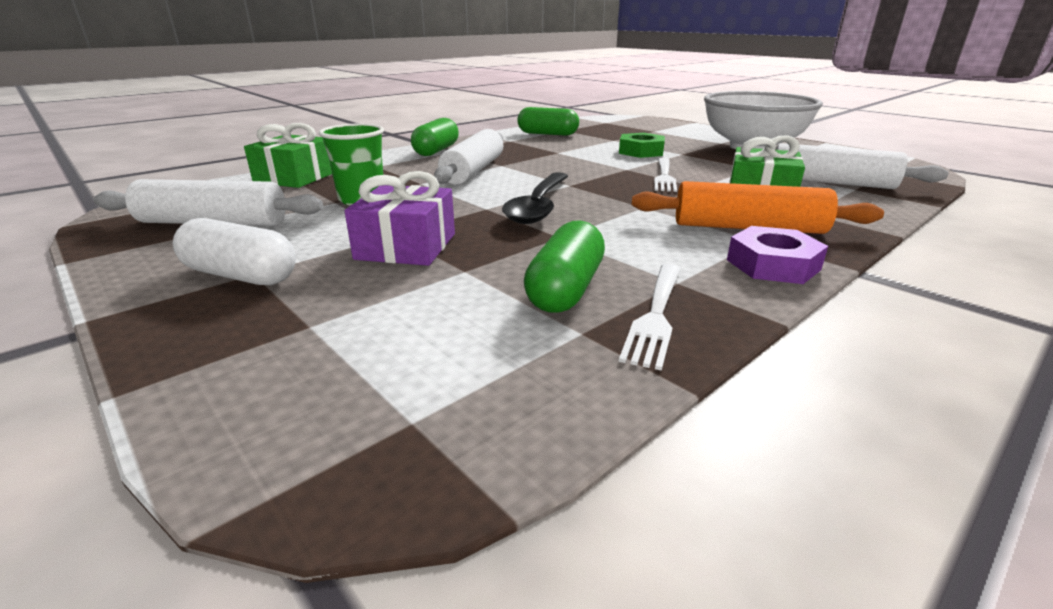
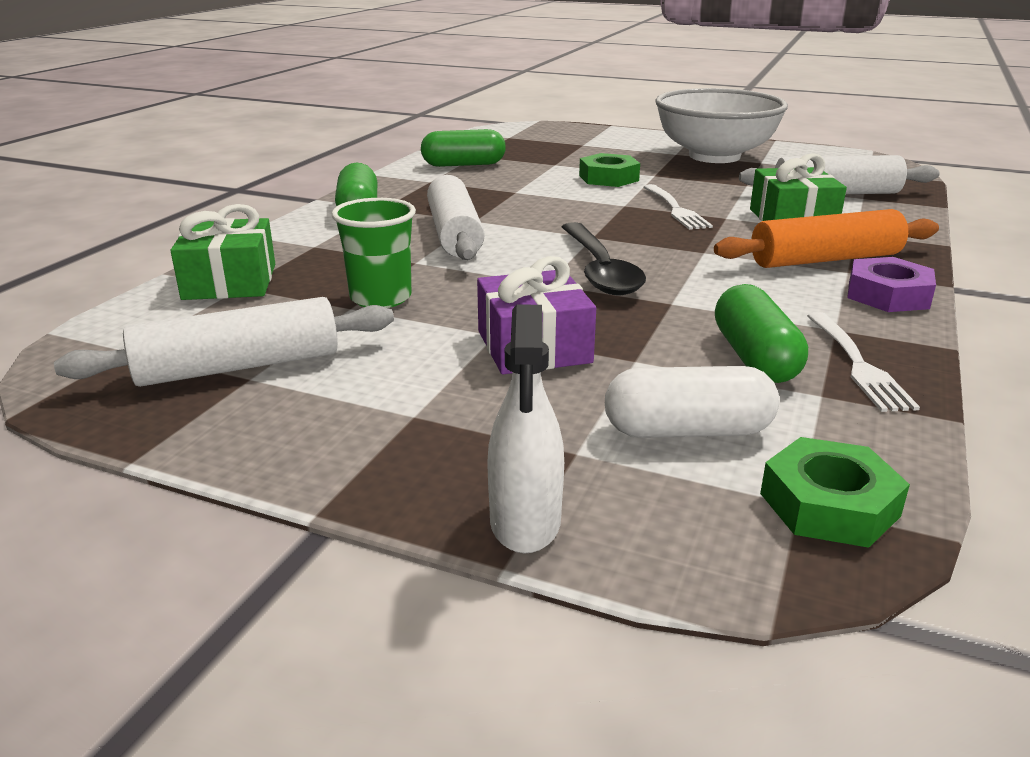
camera: 25 degrees left, 0 degrees up
(186, 366) = (525, 521): none -> white spray bottle
(241, 275) = (405, 421): white capsule -> white capsule (688, 431)
(436, 432) = (829, 504): none -> green nut

